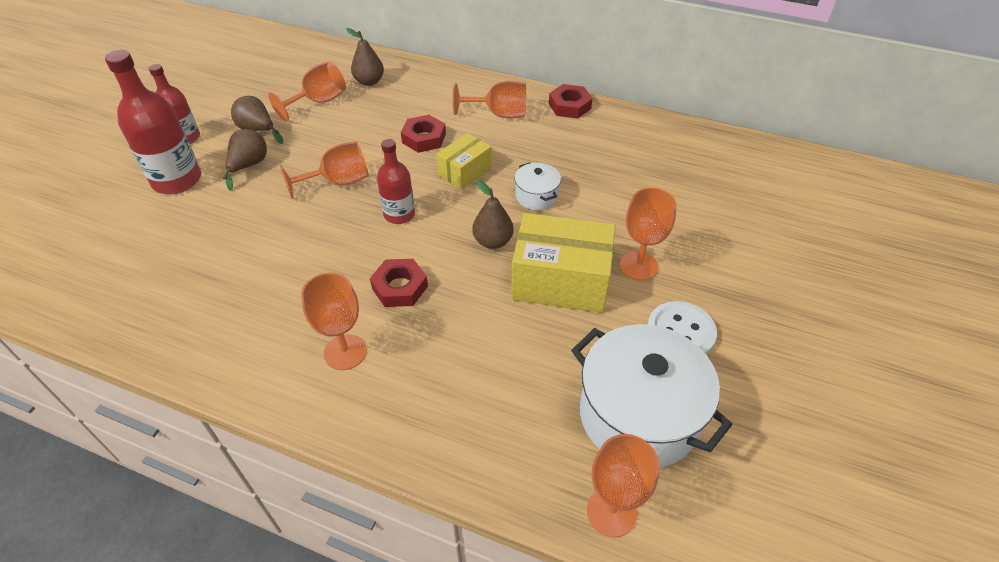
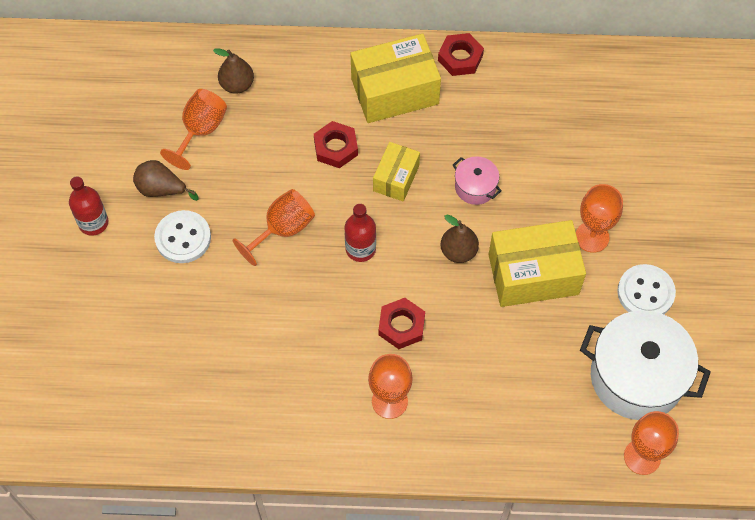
camera: 20 degrees left, 15 degrees up
(177, 180) = (123, 278): red bottle -> none
(249, 166) = (183, 238): brown pear -> white button
(499, 114) = (394, 91): orange goblet -> yellow box
(536, 196) = (475, 187): white pot -> pink pot

